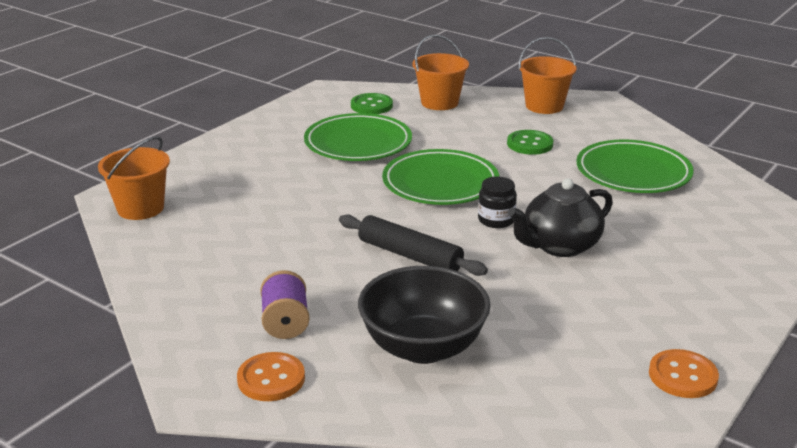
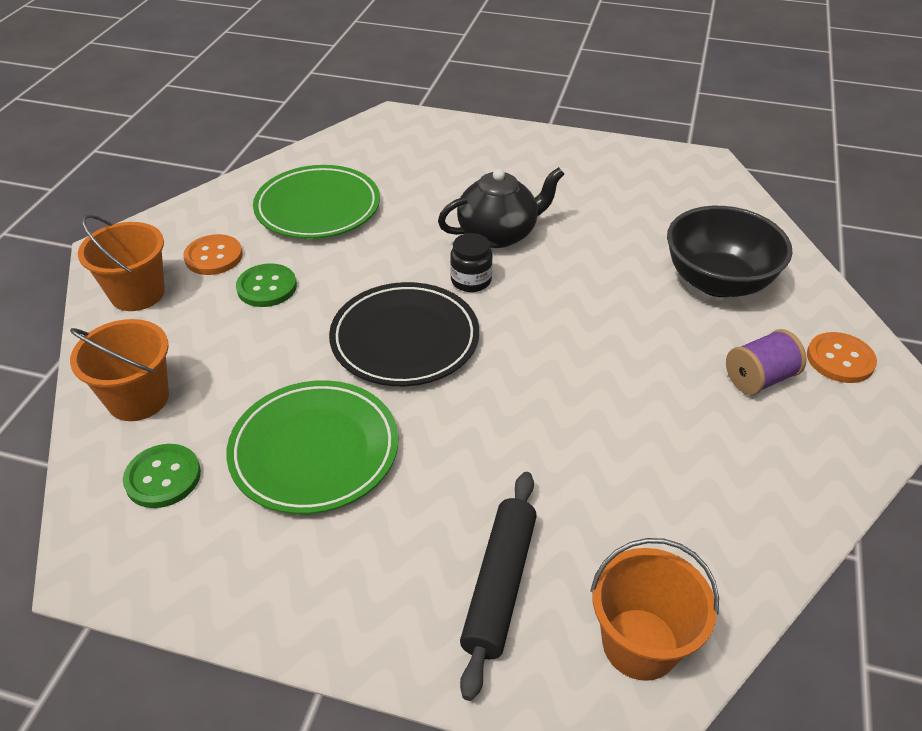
camera: 110 degrees left, 15 degrees up
(409, 256) = (580, 325): black rolling pin -> black rolling pin (500, 585)
(440, 183) = (405, 339): green plate -> black plate
(559, 246) = (499, 234): black teapot -> black teapot turned 60 degrees counterclockwise
(682, 376) = (644, 159): orange button -> orange button (213, 257)

